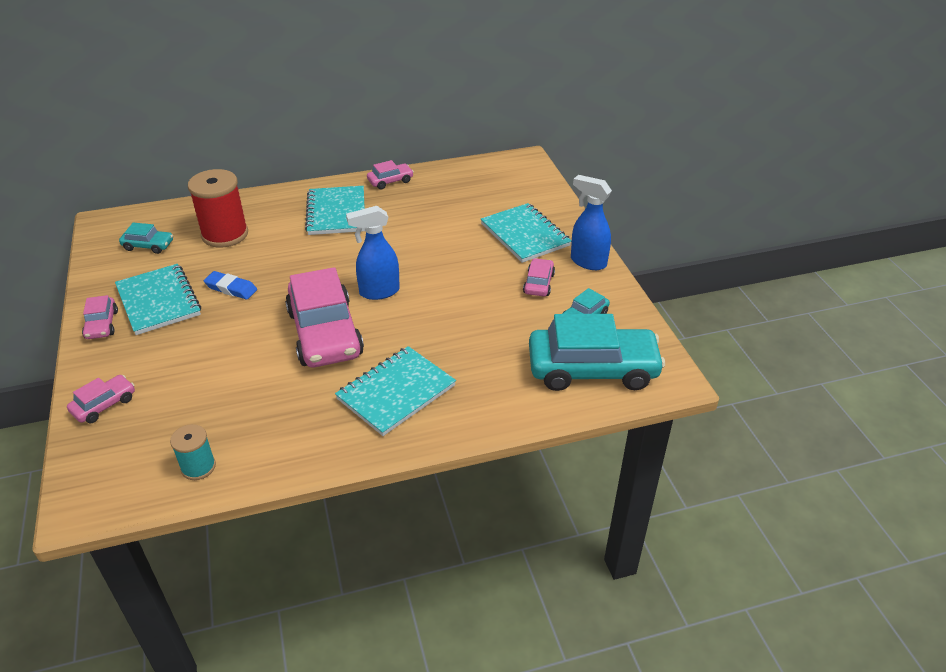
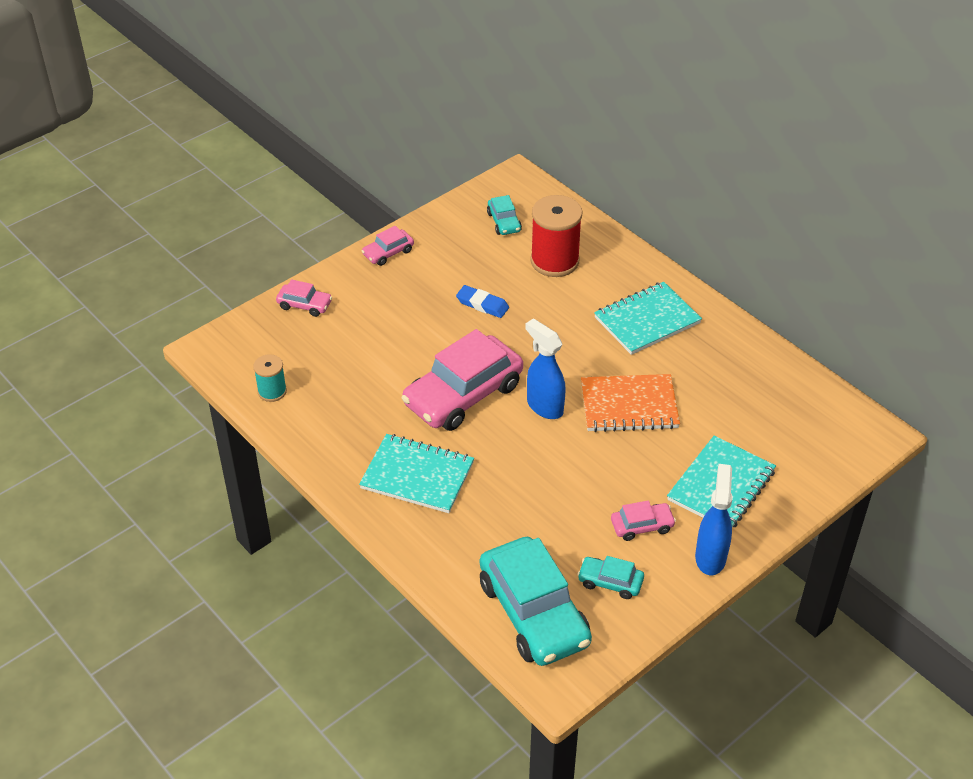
camera: 65 degrees right, 5 degrees up
(159, 301) = (437, 269): turquoise notebook -> none
(231, 288) = (482, 304): blue eraser -> blue eraser turned 60 degrees counterclockwise
(390, 181) = (736, 336): pink car -> none
(415, 250) = (629, 406): none -> orange notebook

